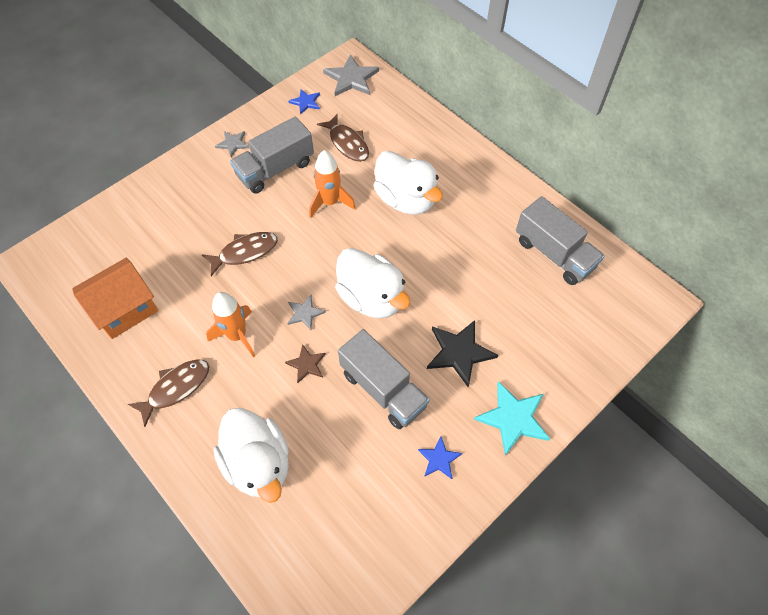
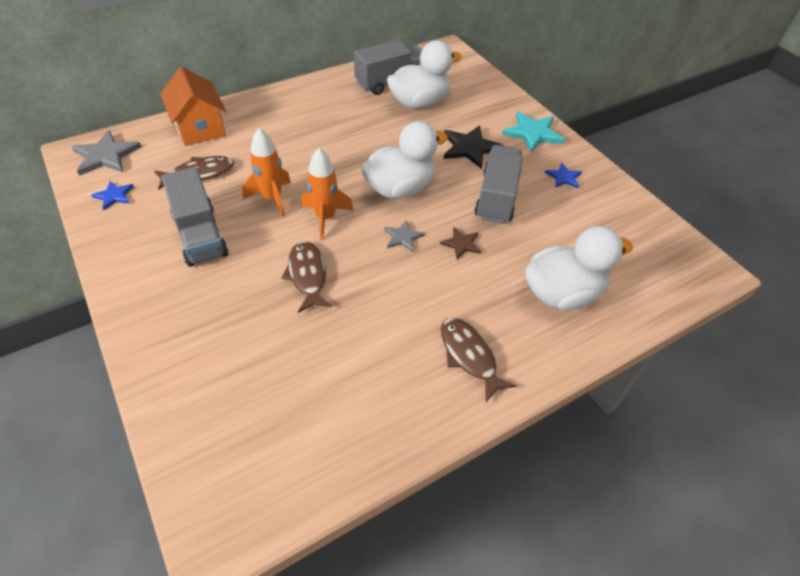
camera: 80 degrees left, 10 degrees down
(125, 309) = (346, 404): orange house -> orange house (200, 128)
(233, 144) = (135, 268): grey star -> none
(237, 335) = (415, 294): orange rocket -> orange rocket (325, 218)
(383, 389) = (496, 197): grey truck -> grey truck turned 45 degrees counterclockwise
(405, 199) = (296, 148): white duck -> white duck (419, 103)

